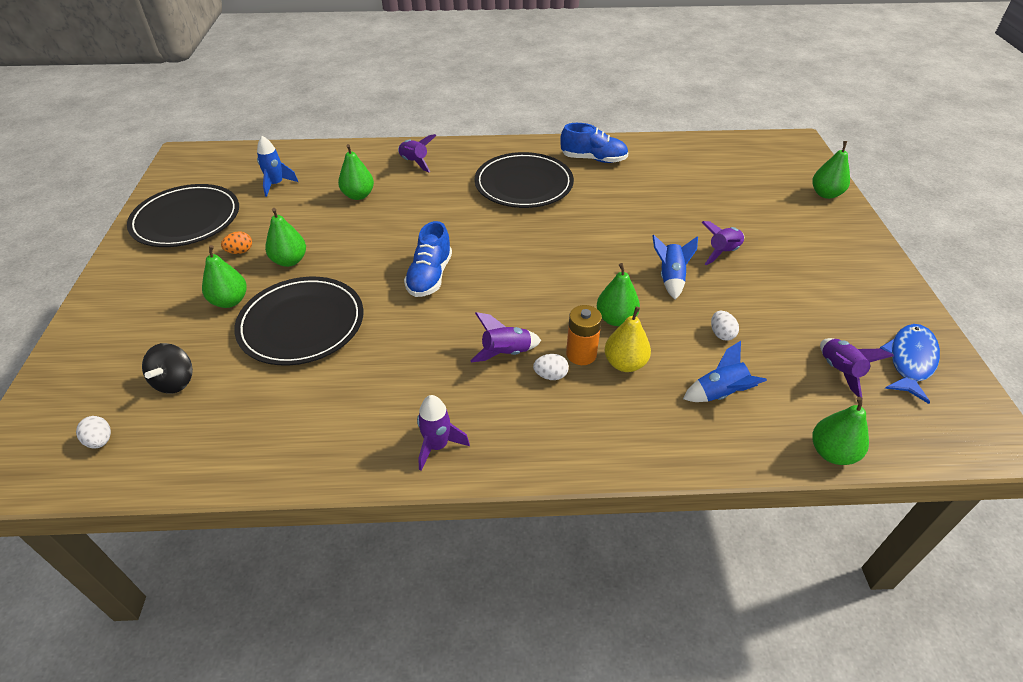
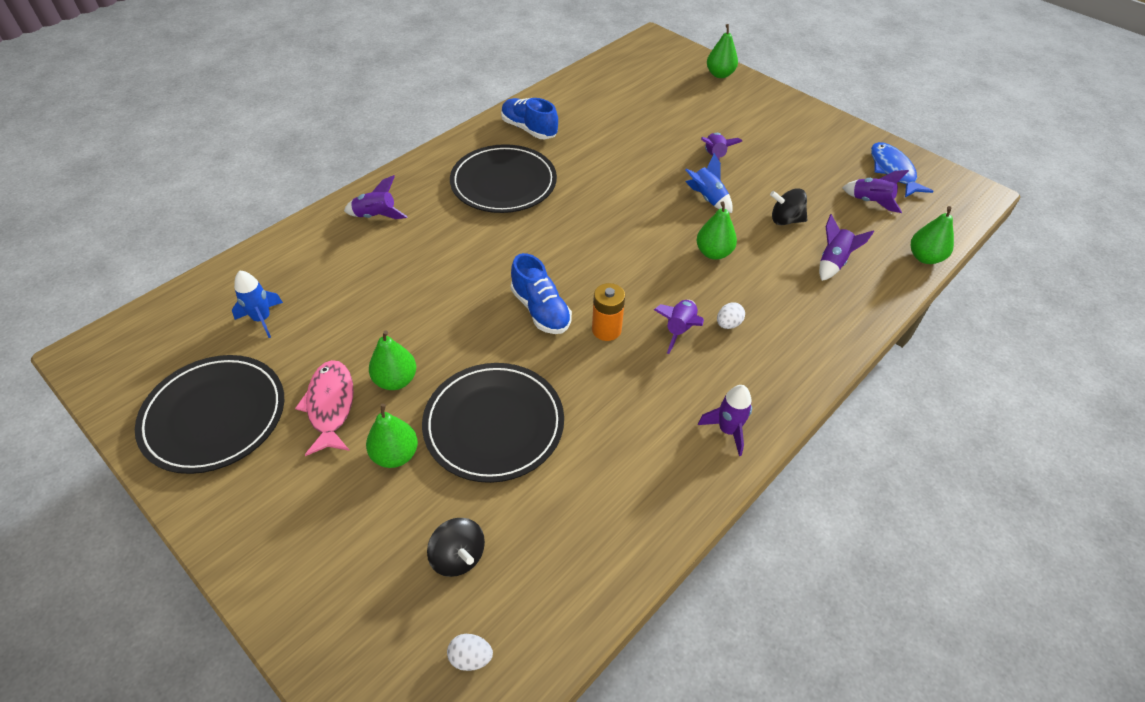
camera: 45 degrees left, 5 degrees up
(240, 251) = (330, 406): orange egg -> pink fish
(358, 195) = (368, 279): green pear -> none
(581, 354) = (726, 294): orange battery -> orange battery (606, 330)
(593, 159) = (529, 129): blue shoe -> blue shoe turned 105 degrees counterclockwise
(625, 363) = (759, 281): yellow pear -> none
(720, 393) = (833, 262): blue rocket -> purple rocket
(721, 334) = (785, 220): white egg -> black spinning top

